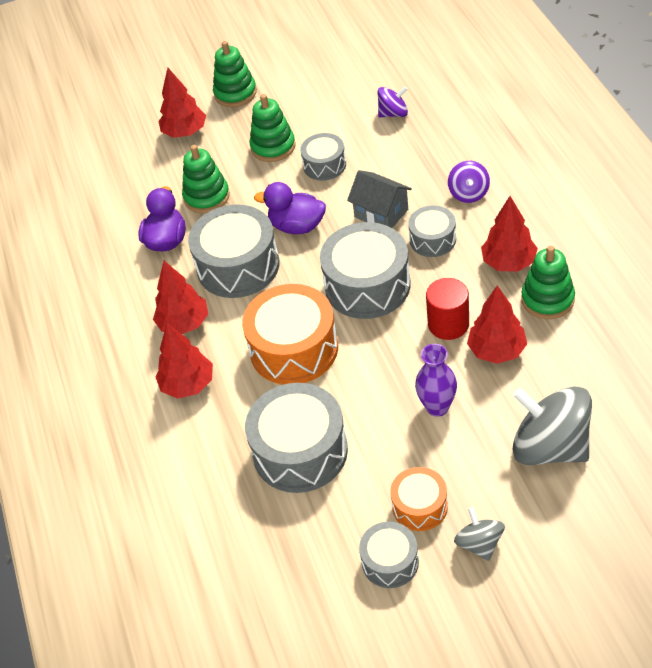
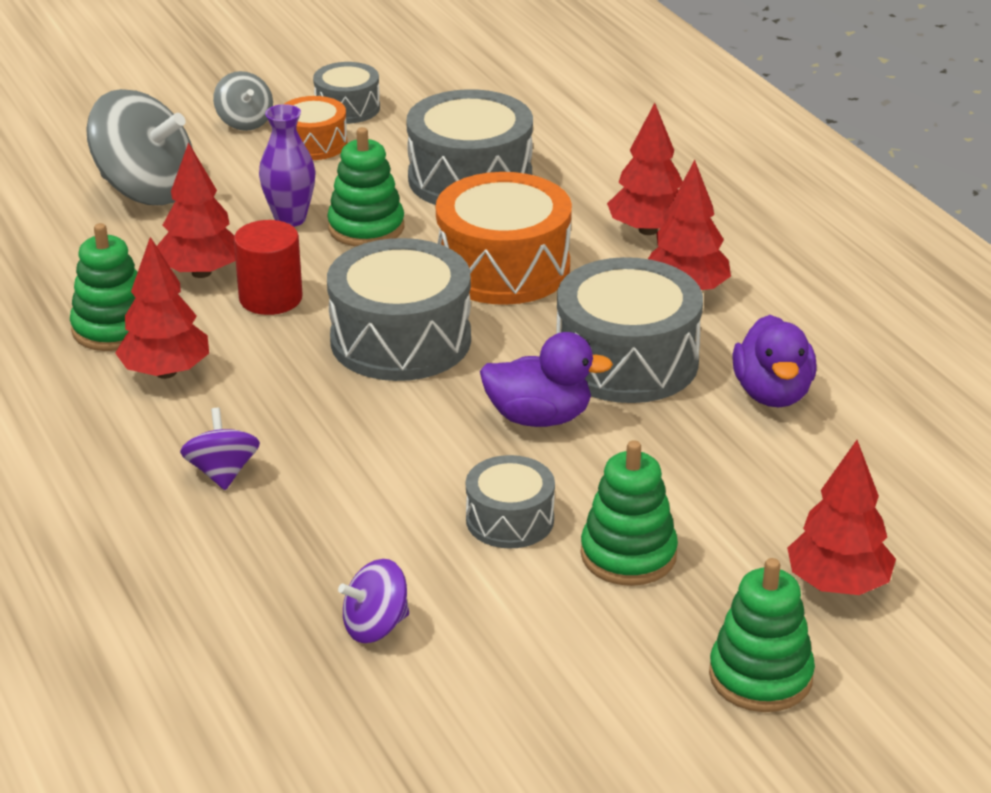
camera: 165 degrees right, 15 degrees down
(206, 197) = (730, 462): green stacking toy -> green stacking toy (366, 228)
(381, 213) = (386, 439): grey house -> none
(432, 239) = (292, 401): grey drum -> none

